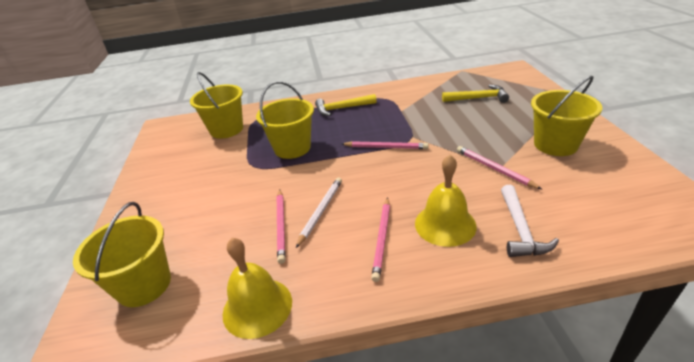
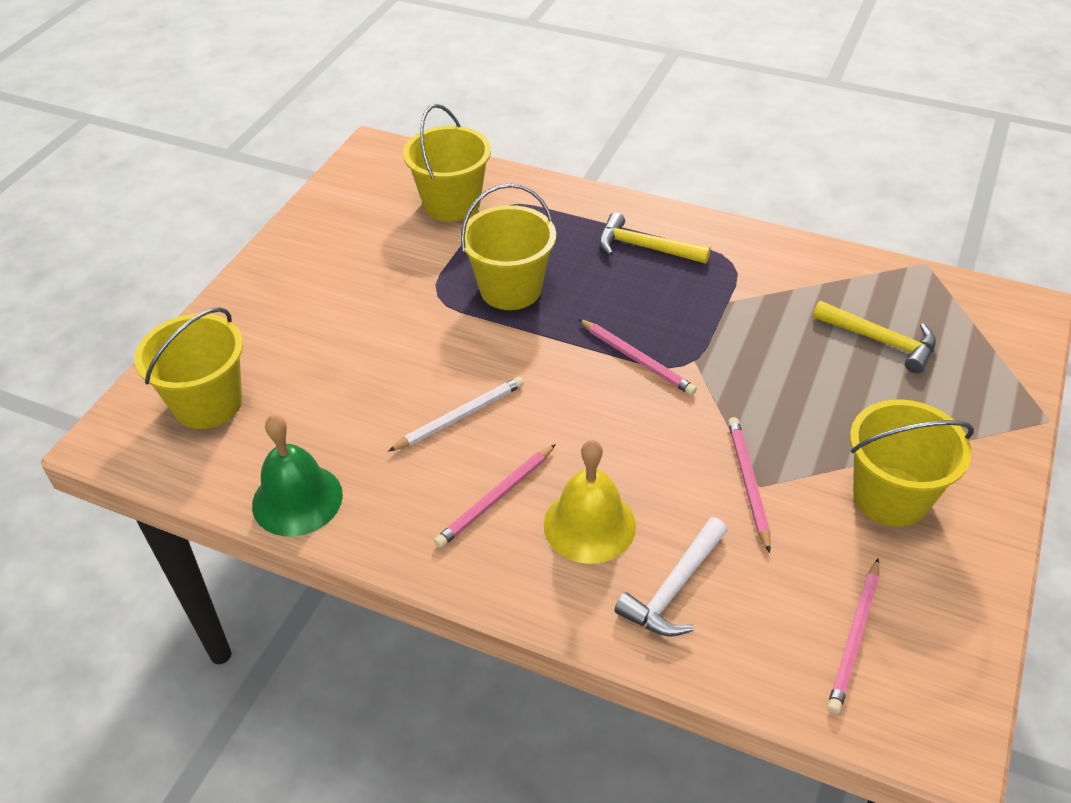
camera: 30 degrees right, 10 degrees up
(257, 307) = (297, 499): yellow bell -> green bell
(281, 226) = (399, 410): pink pencil -> pink pencil (855, 638)

